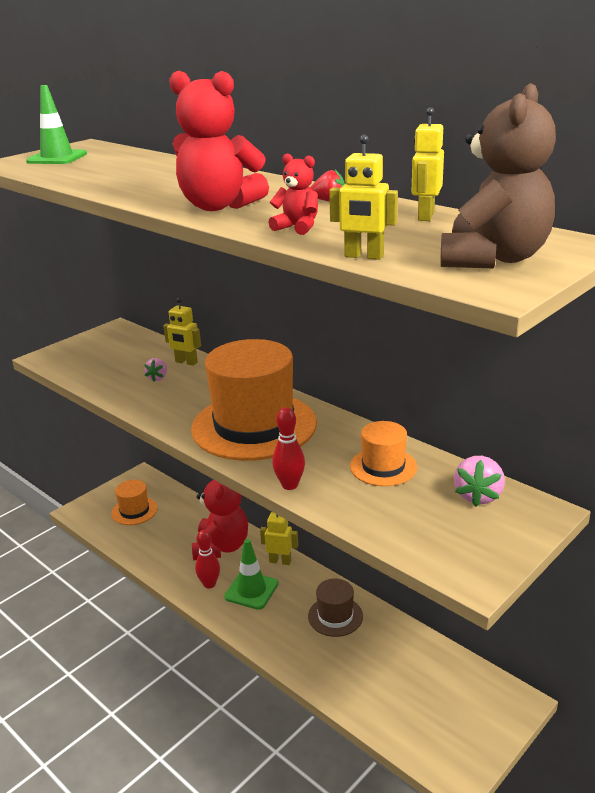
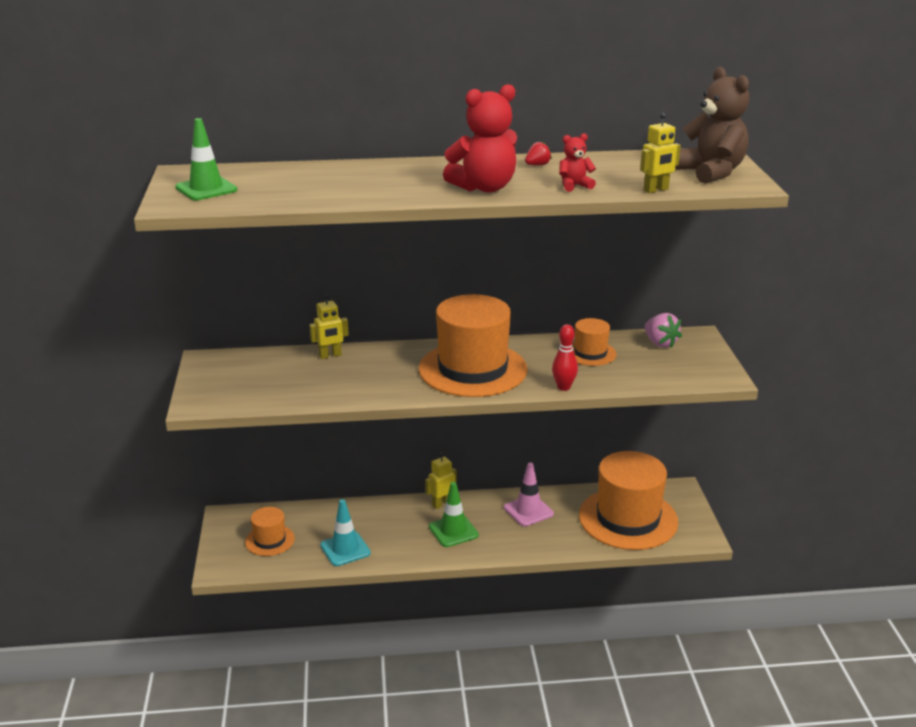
camera: 50 degrees left, 0 degrees up
(158, 378) = (334, 374): pink strawberry -> none
(162, 550) = (345, 549): none -> turquoise traffic cone
(209, 584) = (419, 546): red bowling pin -> none
(221, 547) = (385, 521): red teddy bear -> none
(335, 616) = (528, 511): brown hat -> pink traffic cone
(411, 692) = (628, 519): none -> orange hat
(425, 216) = (615, 159): yellow robot -> none

